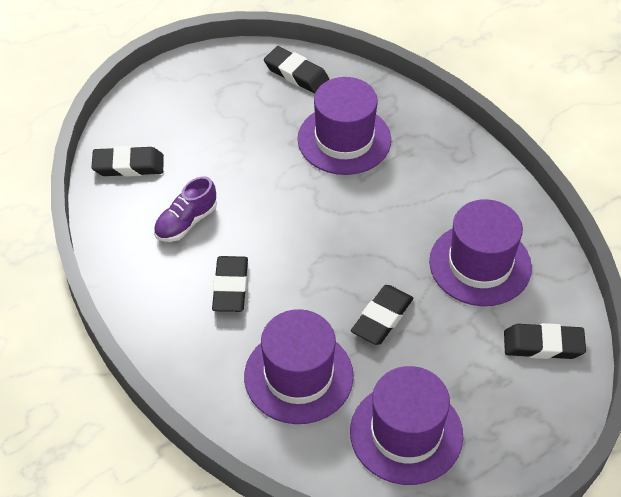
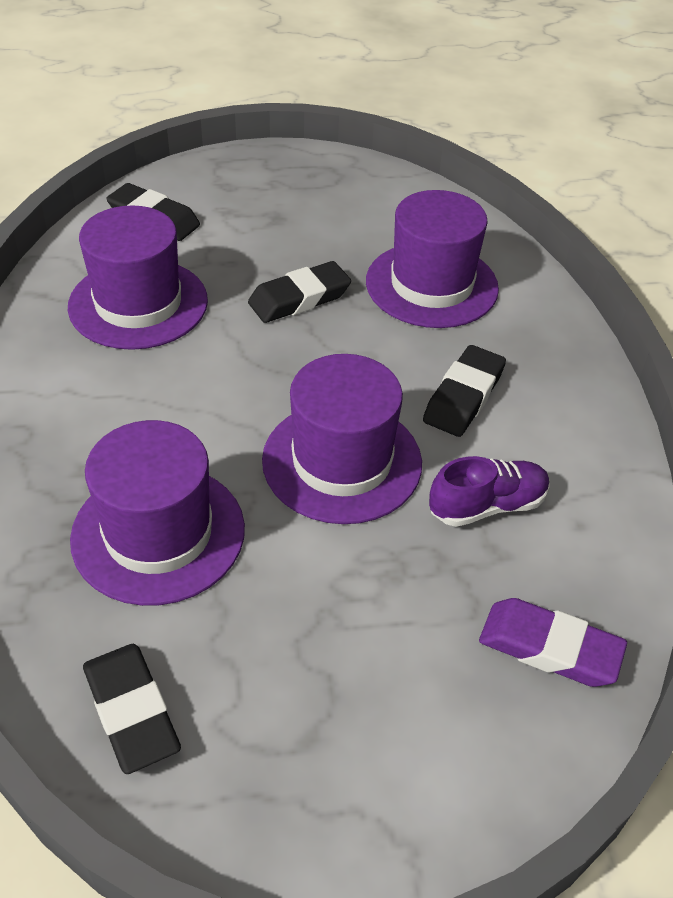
camera: 155 degrees left, 5 degrees down
(128, 165) = (549, 648): black eraser -> purple eraser
(406, 433) = (353, 209): purple hat -> purple hat (342, 461)

